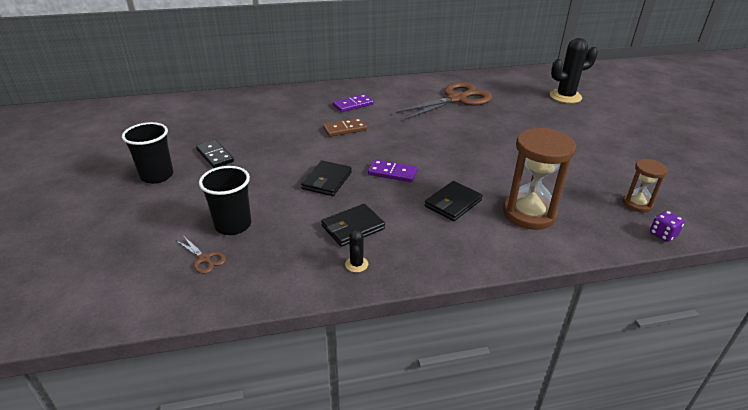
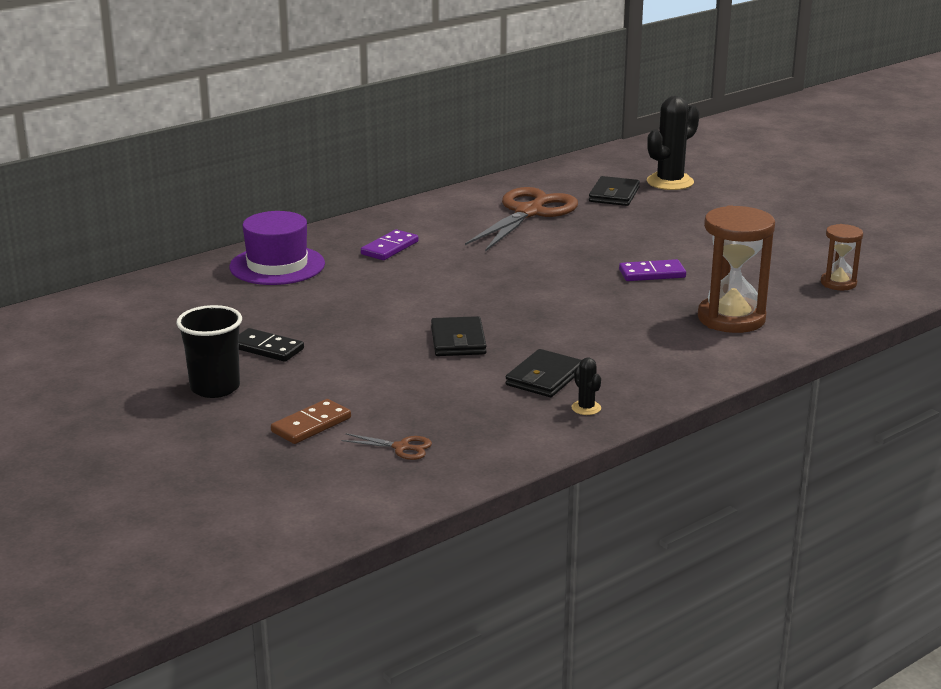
camera: 25 degrees left, 10 degrees down
(233, 225) = (394, 410): black cup -> none
(281, 102) = (277, 265): none -> purple hat
(345, 129) = (413, 280): brown domino -> brown domino (311, 425)
(392, 173) = (533, 314): purple domino -> purple domino (652, 274)
(453, 203) = (637, 328): black wallet -> black wallet (614, 195)
(663, 234) = (882, 305): purple dice -> none

